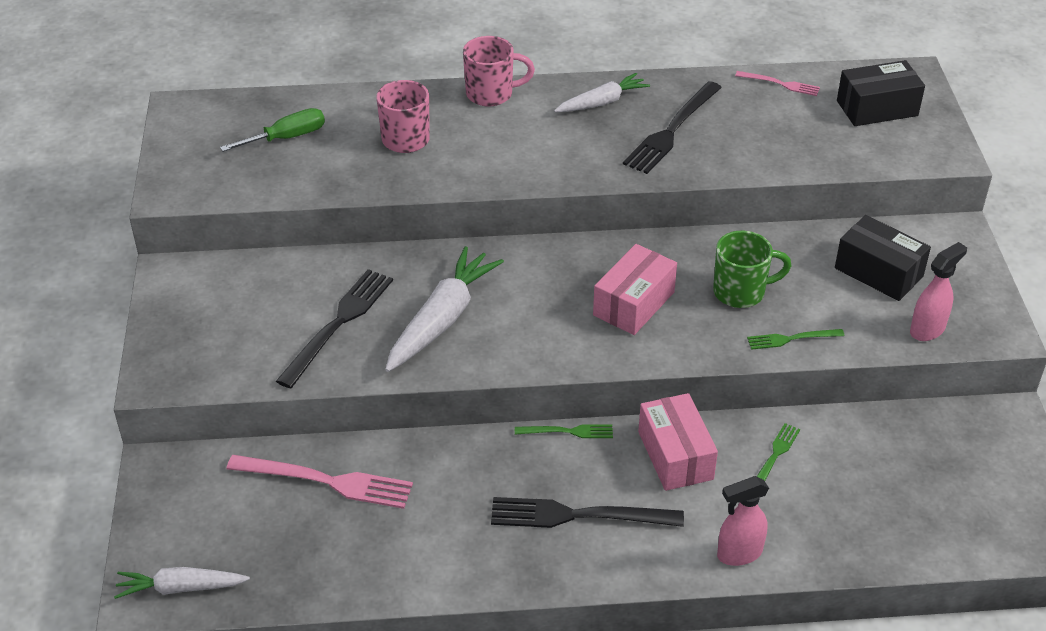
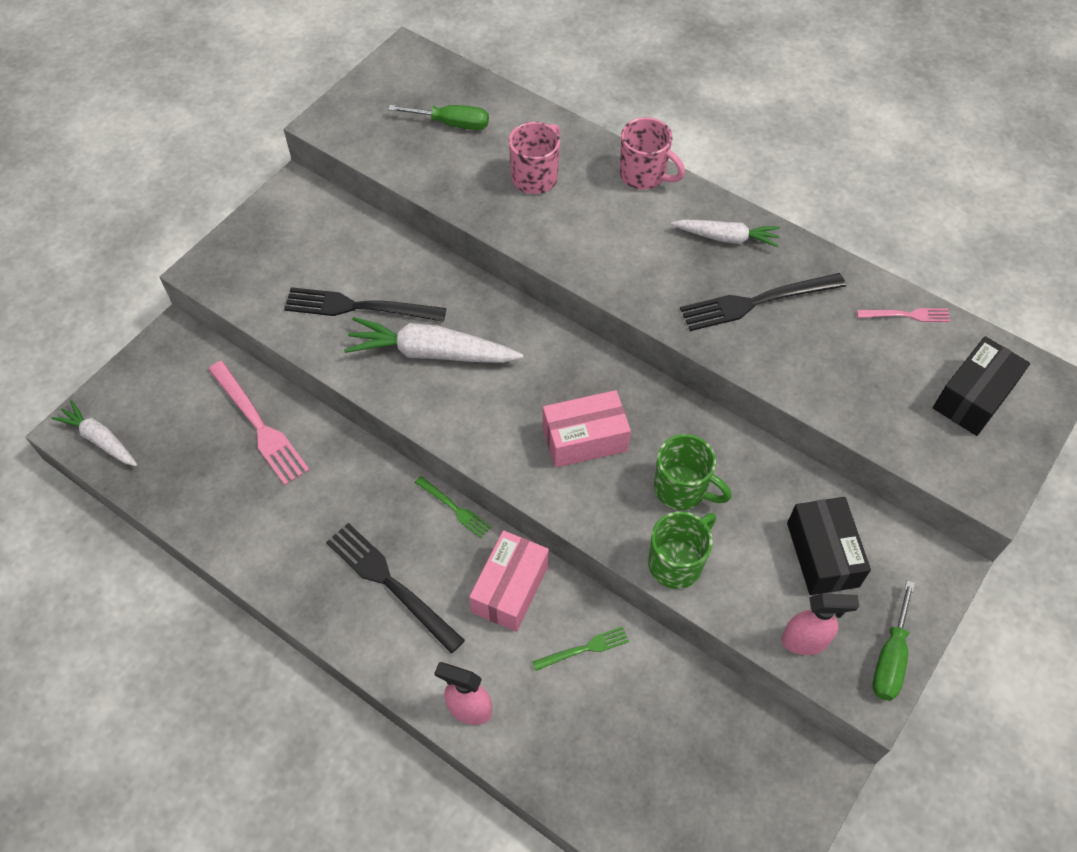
camera: 40 degrees right, 15 degrees up
(338, 324) = (358, 307): black fork -> black fork turned 150 degrees counterclockwise
(442, 319) = (431, 353): white carrot -> white carrot turned 150 degrees counterclockwise
(780, 84) = (907, 315): pink fork -> pink fork turned 60 degrees counterclockwise
(791, 339) = (676, 562): green fork -> green mug
(877, 108) = (973, 397): black box -> black box turned 75 degrees counterclockwise
(988, 304) = (890, 658): none -> green screwdriver

